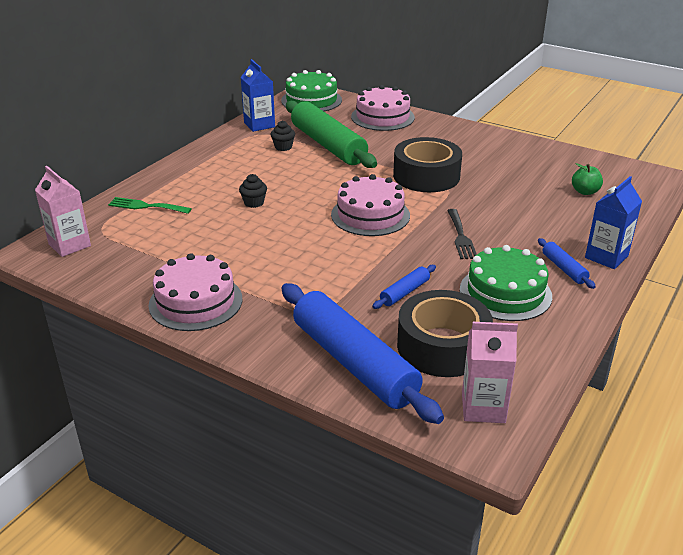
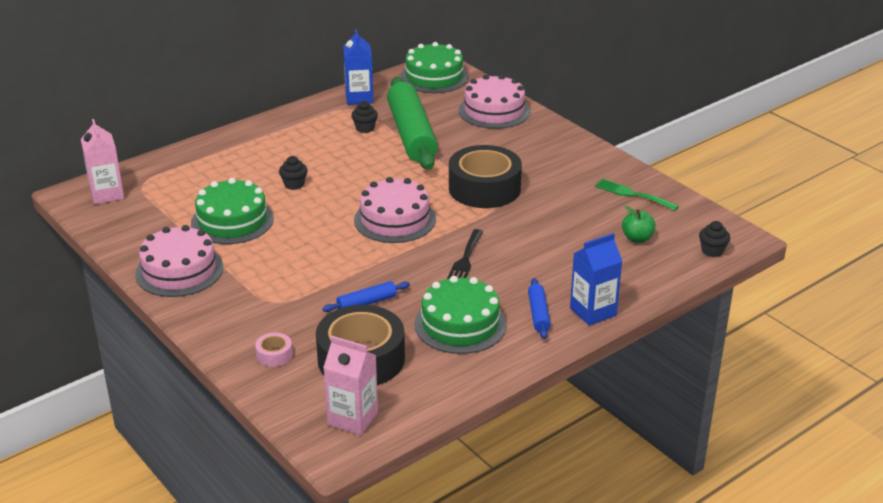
camera: 20 degrees right, 0 degrees up
(146, 206) = (194, 168): green fork -> green fork (632, 194)
(217, 245) = (232, 221): none -> green cake
(354, 363) = (274, 355): blue rolling pin -> pink tape
(650, 190) = (712, 251): none -> black cupcake

